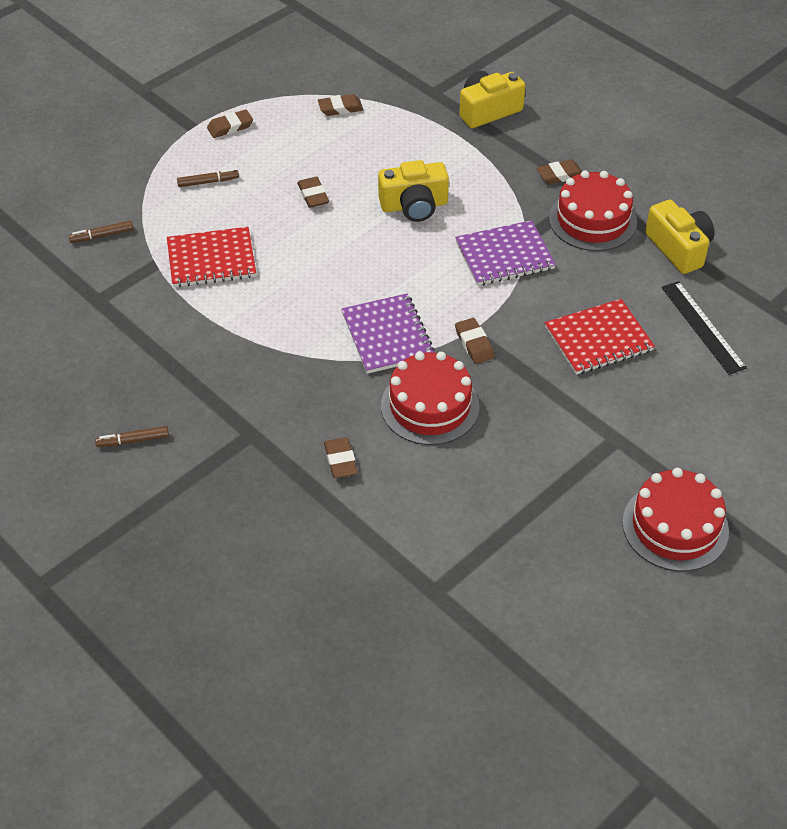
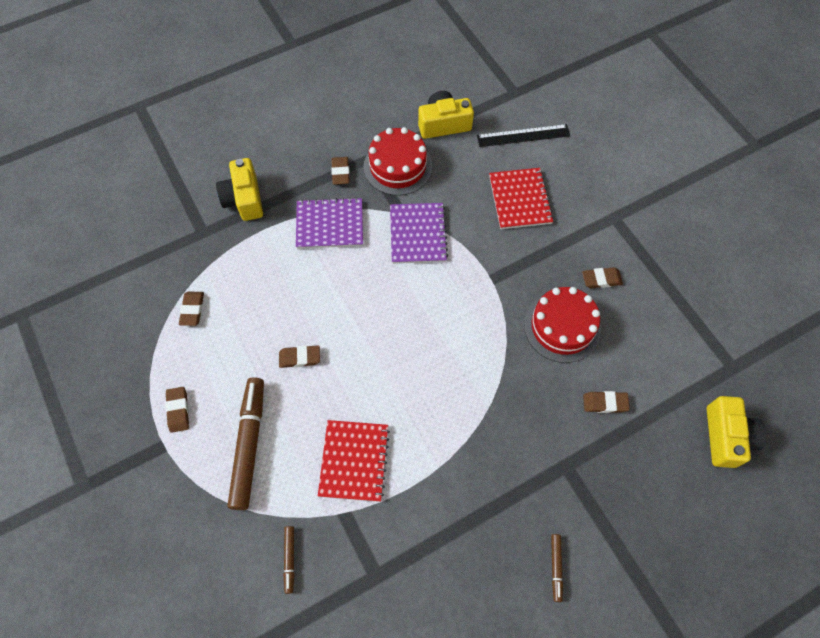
camera: 75 degrees left, 15 degrees up
(207, 182) = (249, 445): brown marker -> brown marker, size x2.20
(387, 335) = (482, 339): purple notebook -> purple notebook (330, 225)
(414, 205) = (340, 282): yellow camera -> yellow camera (726, 437)
(474, 344) = (505, 280): brown eraser -> brown eraser (601, 279)
(675, 527) = (693, 208): red cake -> none

